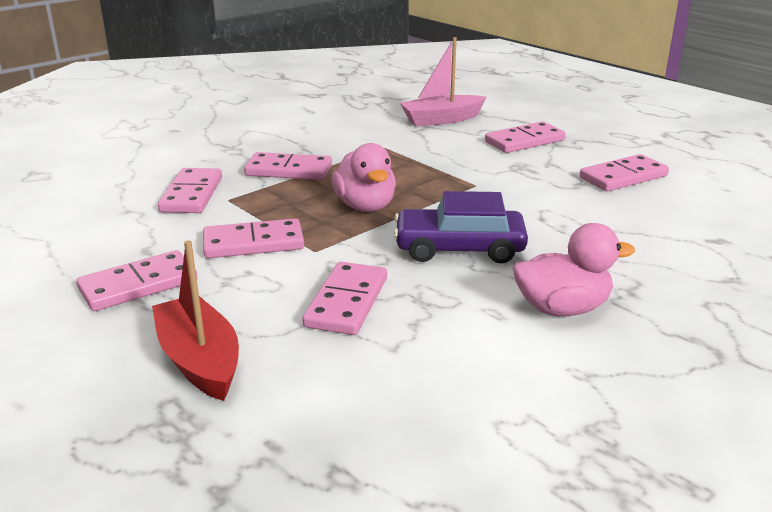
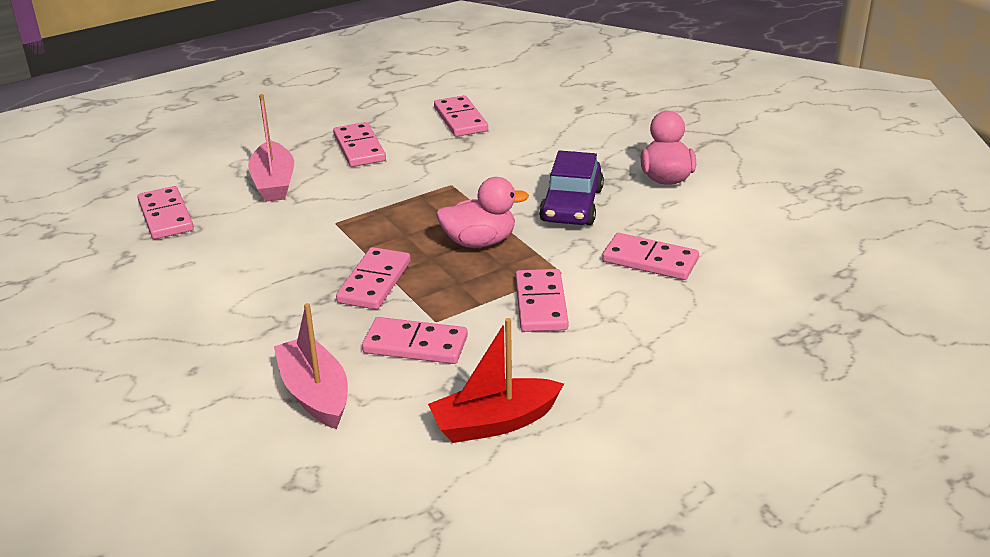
camera: 80 degrees left, 5 degrees up
(134, 167) = (315, 394): none -> pink boat
(138, 285) = (611, 366): pink domino -> pink domino (166, 216)
(200, 360) = (729, 327): red boat -> red boat (494, 422)

